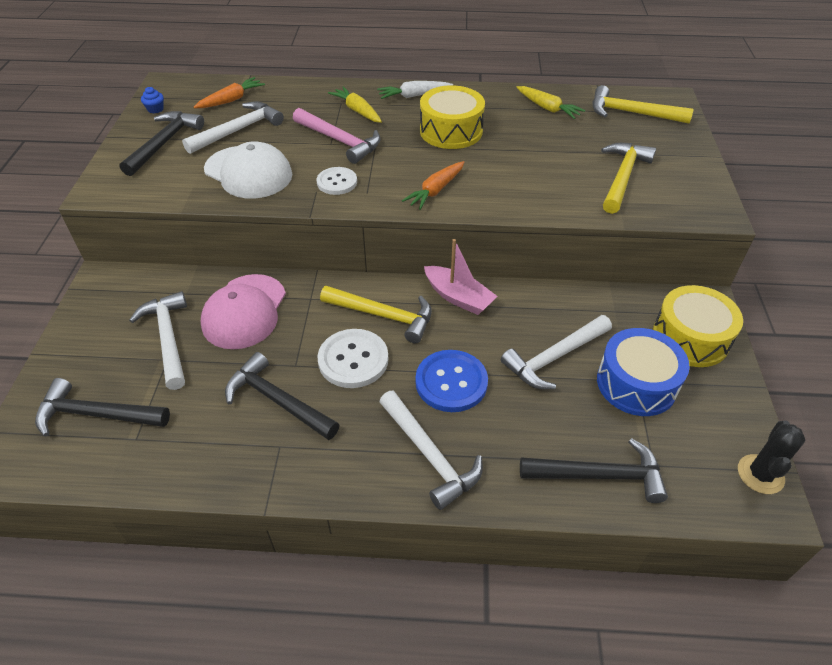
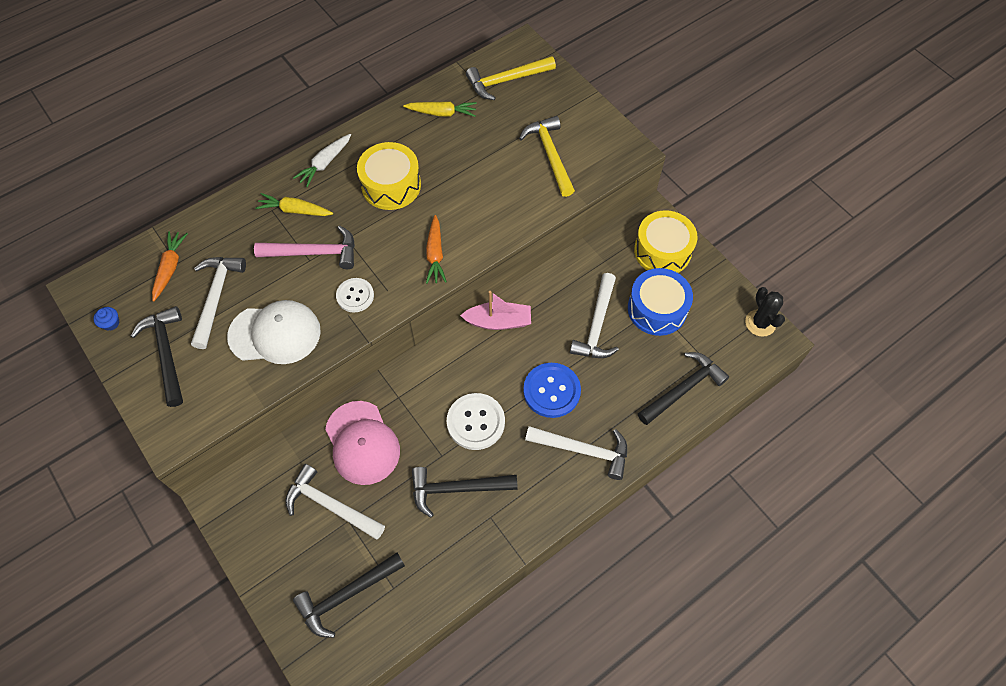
camera: 40 degrees left, 15 degrees up
(383, 315) = (462, 373): yellow hammer -> none

